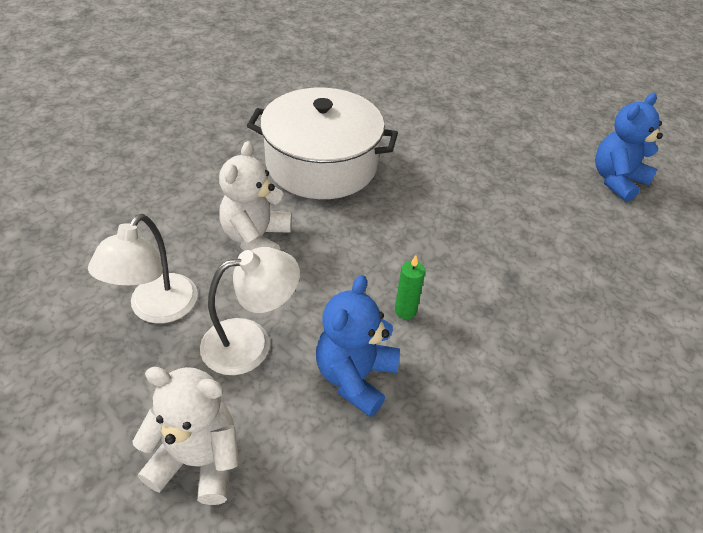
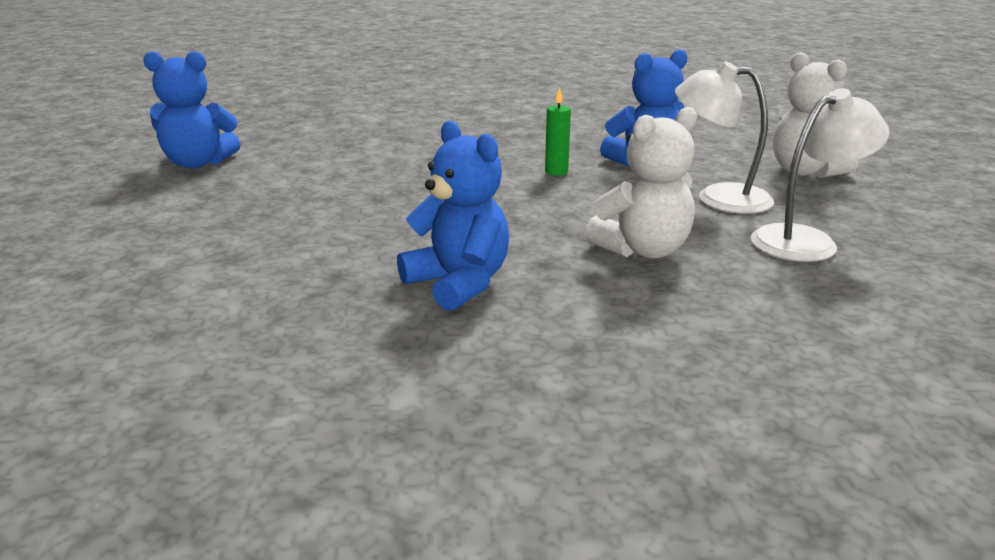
camera: 135 degrees left, 20 degrees down
(321, 164) = (459, 283): white pot -> blue teddy bear

